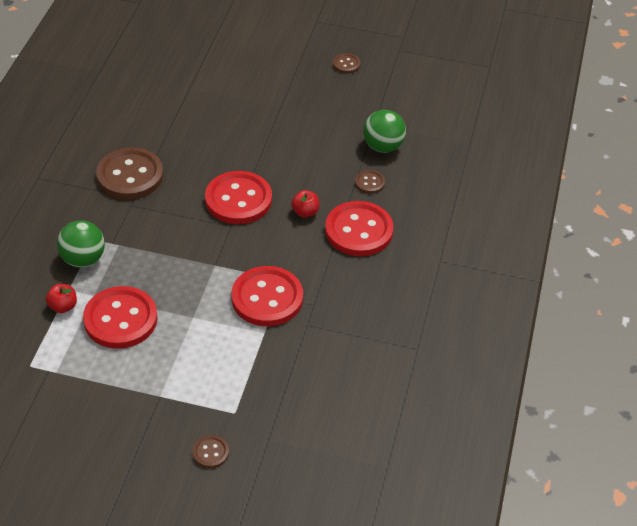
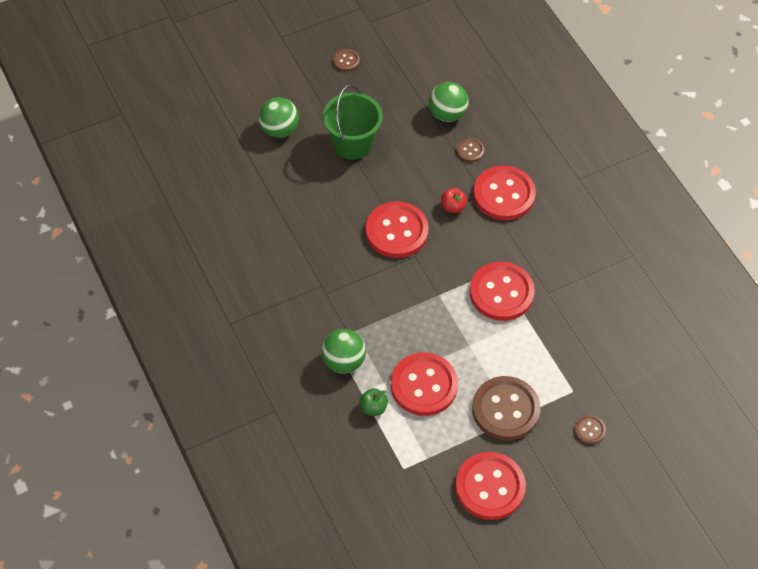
camera: 40 degrees left, 10 degrees up
(63, 306) = (373, 408): red apple -> green apple
(76, 431) = (490, 487): none -> red button
(130, 176) = (297, 270): brown button -> brown button (505, 409)
(237, 78) = (279, 130): none -> green ball
(280, 120) = (352, 144): none -> green bucket

